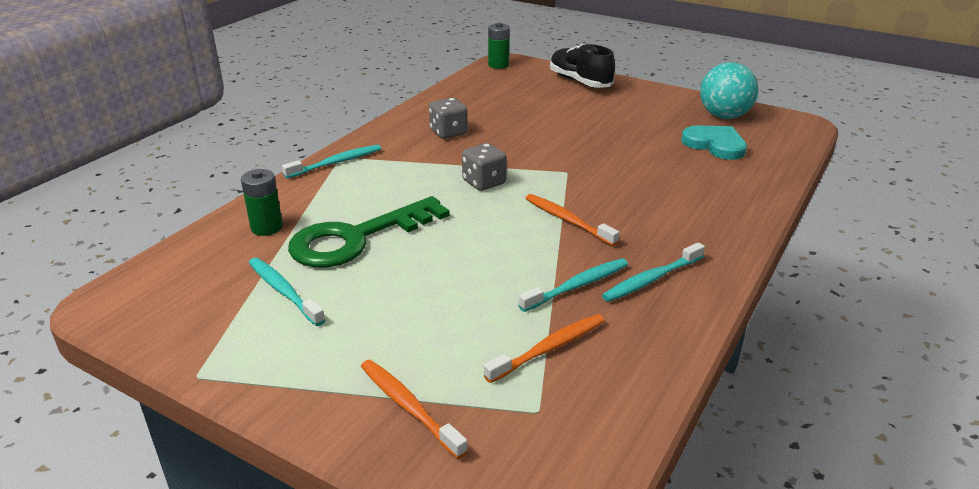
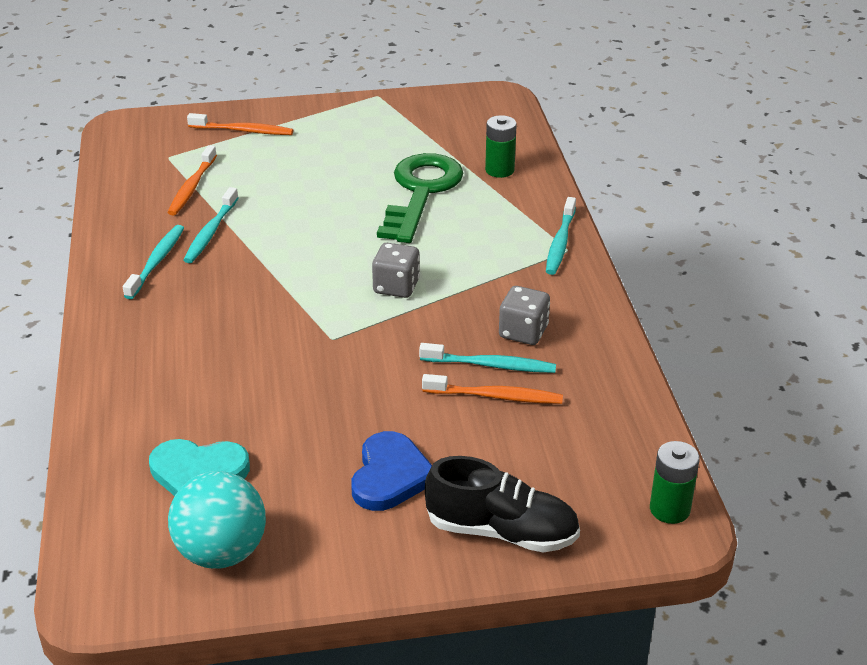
camera: 140 degrees right, 5 degrees up
(284, 291) = (407, 144): turquoise toothbrush -> turquoise toothbrush (491, 365)
(567, 220) = (274, 283): orange toothbrush -> orange toothbrush (495, 396)
(608, 111) = (390, 475): none -> blue heart

